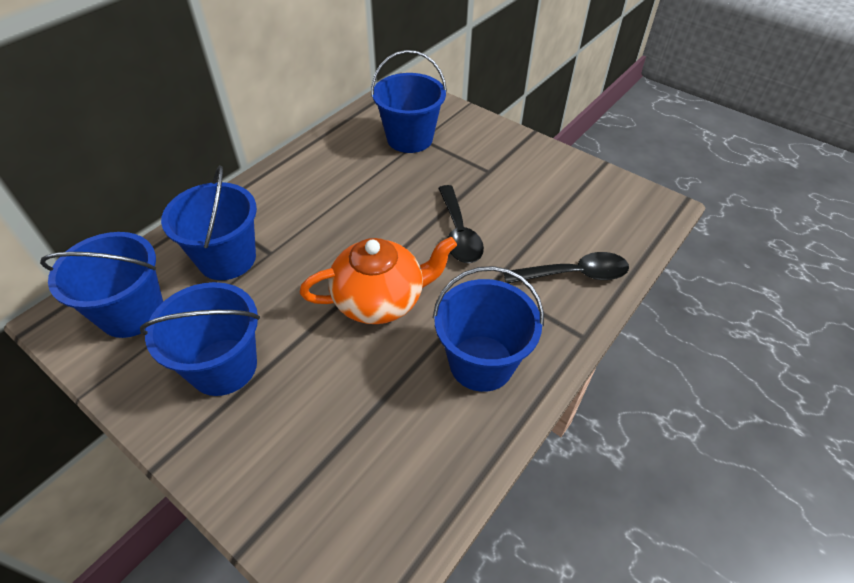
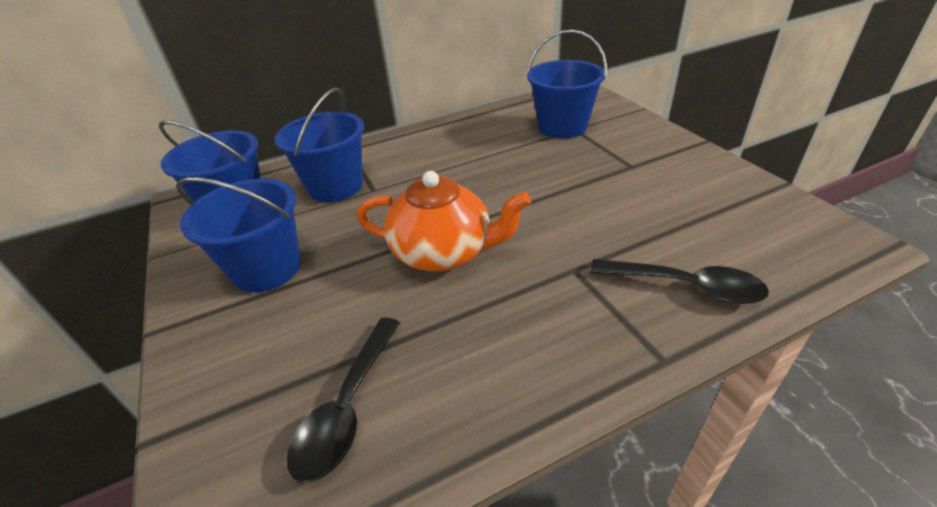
camera: 30 degrees right, 10 degrees down
(459, 233) = (564, 213): black spoon -> black spoon (348, 408)
(481, 363) = (513, 346): blue bucket -> none

